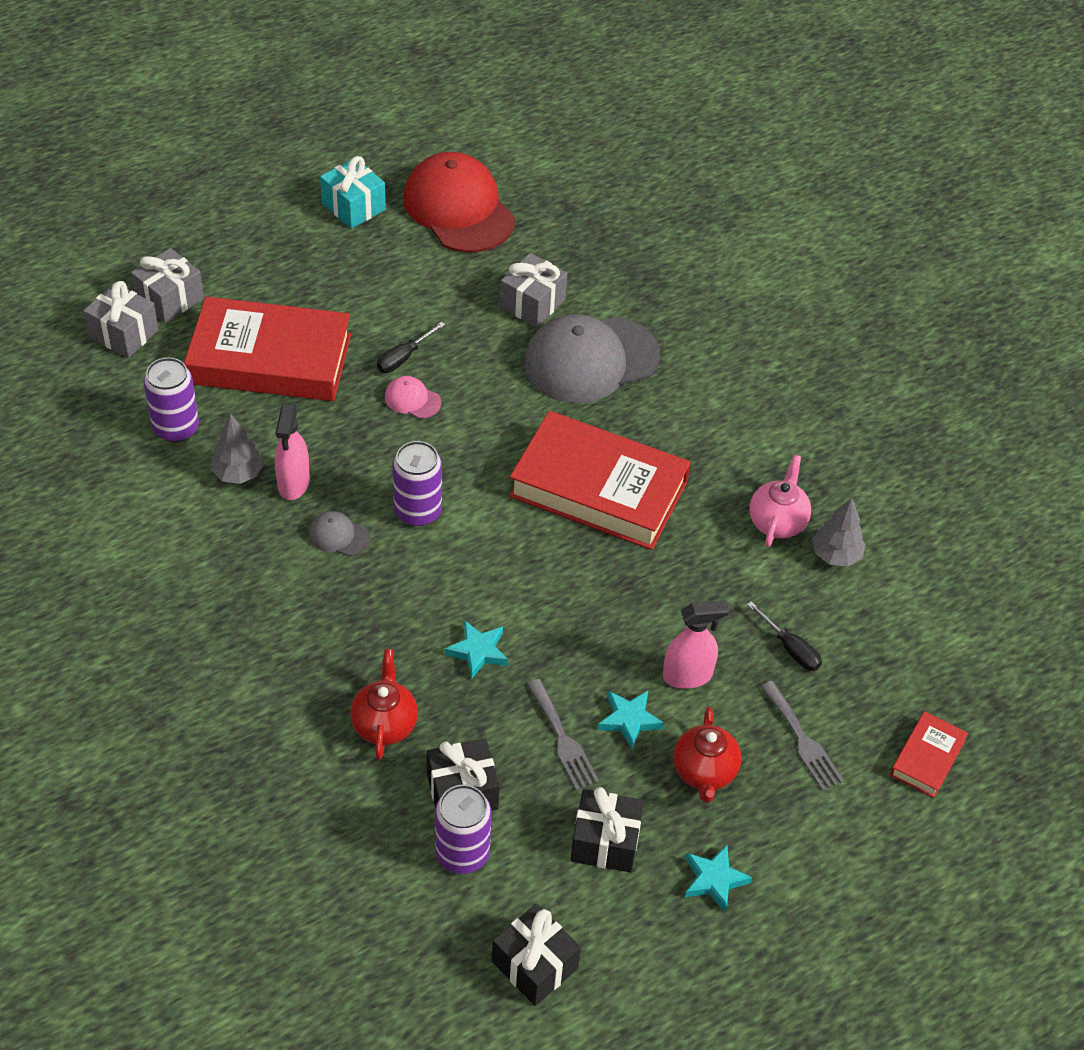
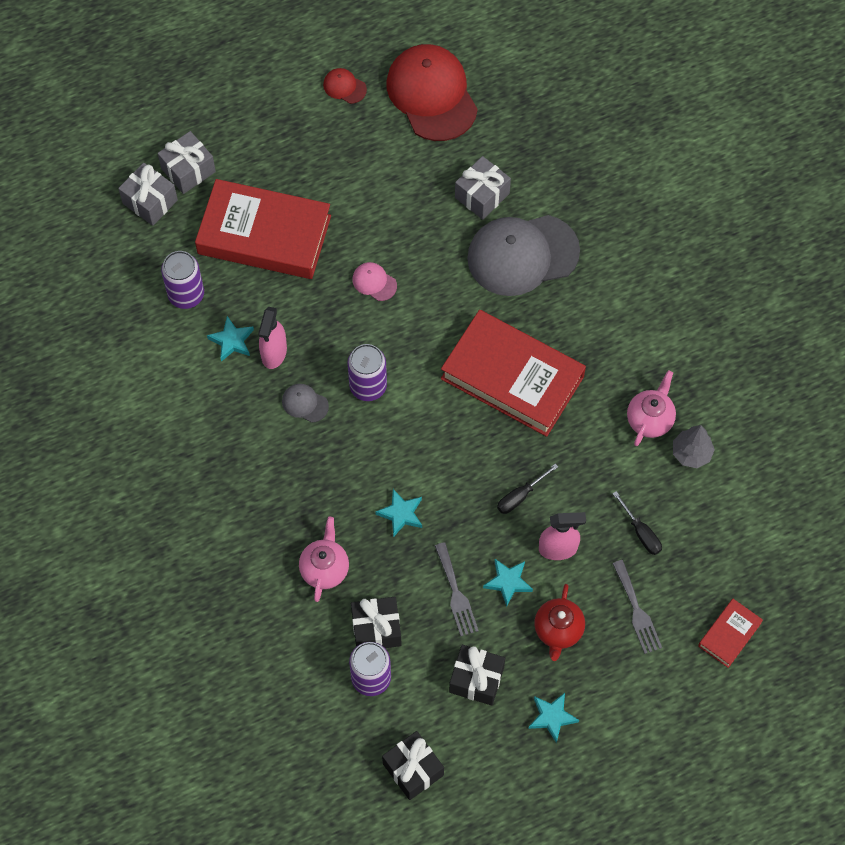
camera: 10 degrees right, 15 degrees up
(238, 474) = (232, 341): grey tree -> turquoise star
(353, 206) = (344, 87): turquoise gift -> red cap
(384, 724) = (325, 568): red teapot -> pink teapot
(403, 358) = (371, 241): black screwdriver -> black screwdriver (520, 496)

